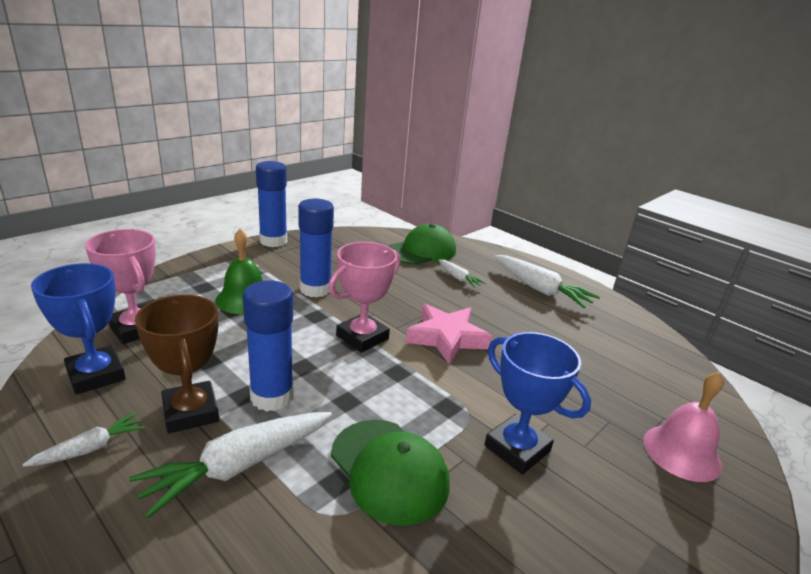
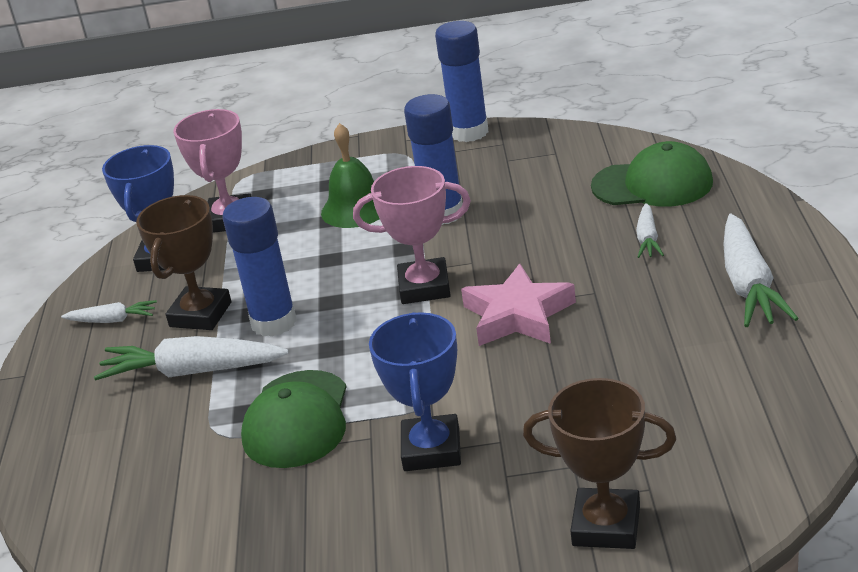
camera: 50 degrees right, 5 degrees up
(682, 452) = (606, 525): pink bell -> brown trophy

